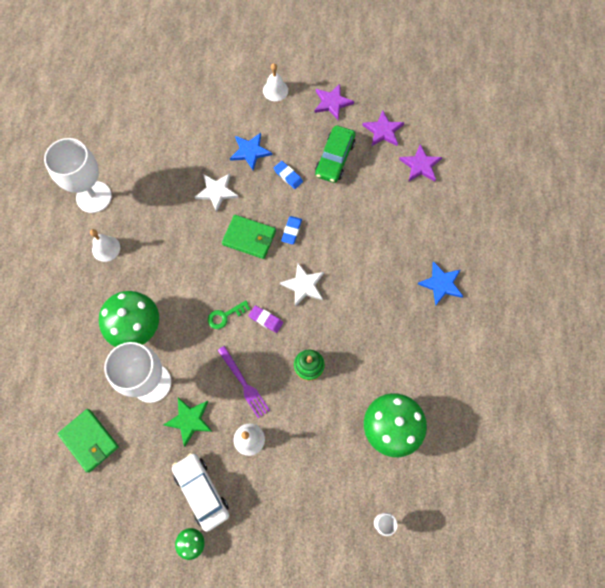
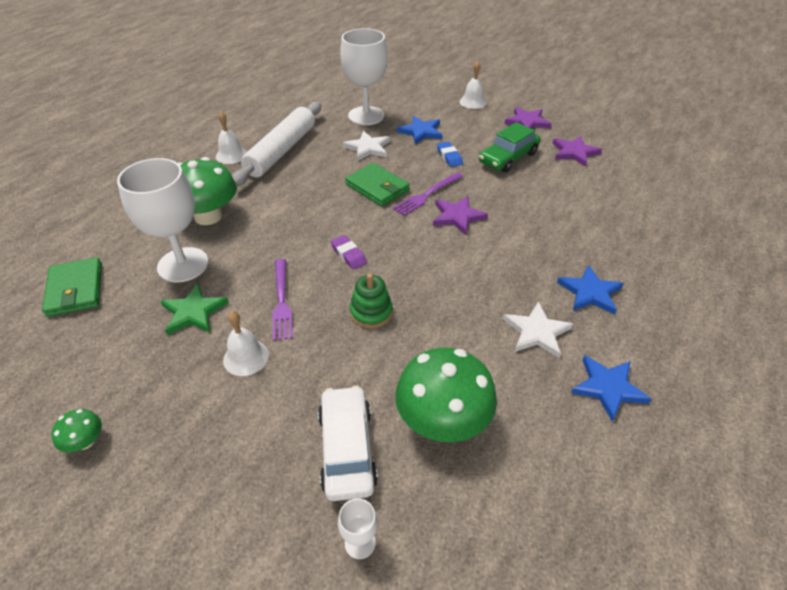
camera: 25 degrees right, 25 degrees down
(94, 197) = (251, 122): white goblet -> white goblet (366, 116)
(145, 225) = (281, 151): none -> white rolling pin
(202, 491) = (146, 389): white car -> white car (347, 449)
(225, 316) = (306, 237): green key -> none
(291, 231) = (427, 195): blue eraser -> purple fork
(303, 285) = (412, 240): white star -> white star (536, 332)
(420, 165) = (607, 187): purple star -> purple star (457, 216)
(474, 360) = (608, 388): none -> blue star

